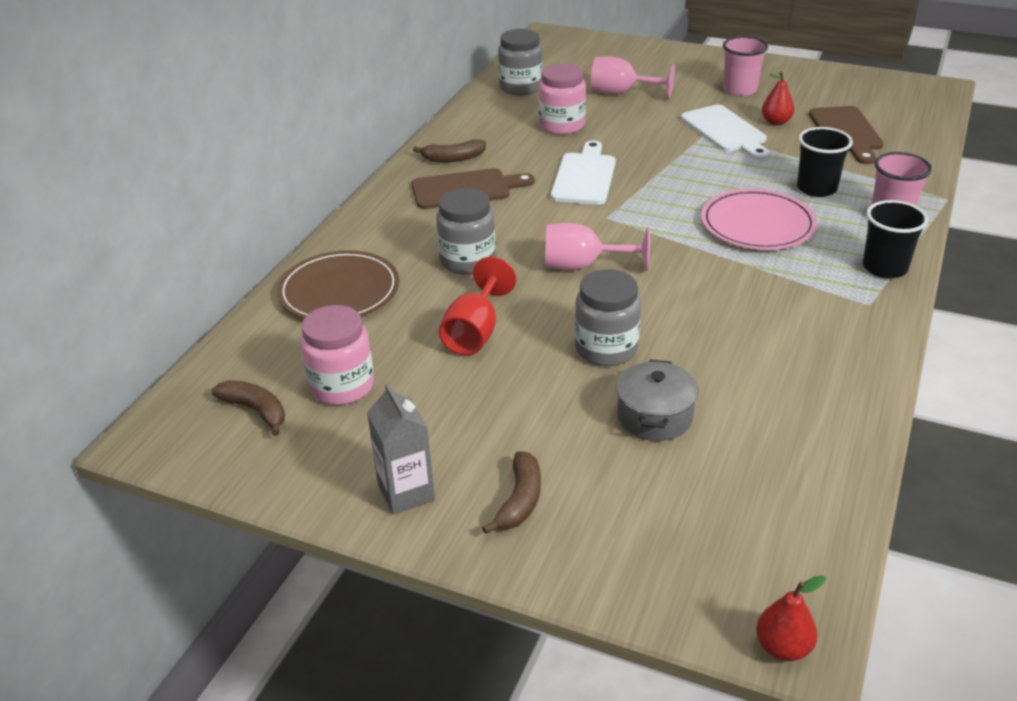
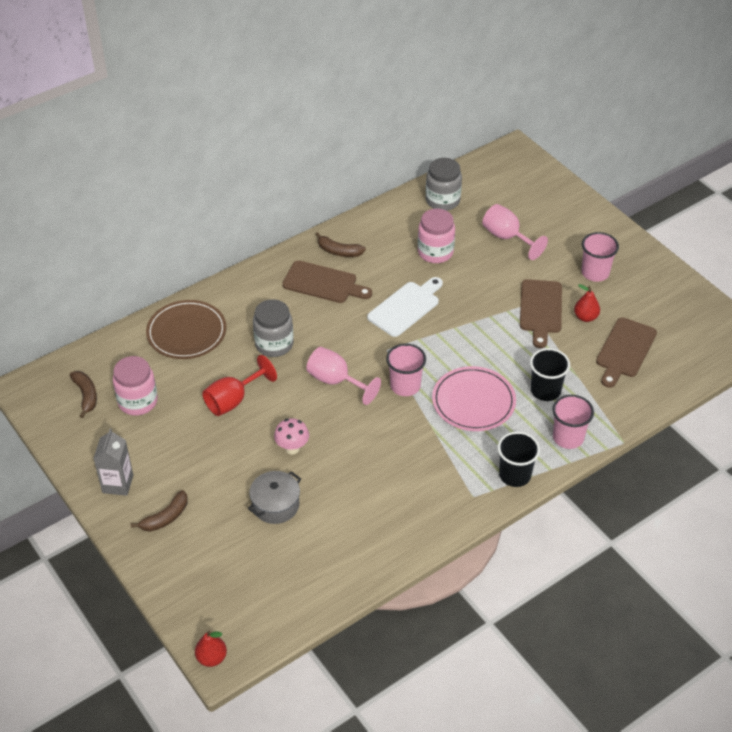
camera: 30 degrees right, 10 degrees up
(606, 349) = (292, 448): grey jar -> pink mushroom
(667, 239) = (405, 386): none -> pink cup
(726, 131) = (541, 309): white cutting board -> brown cutting board

